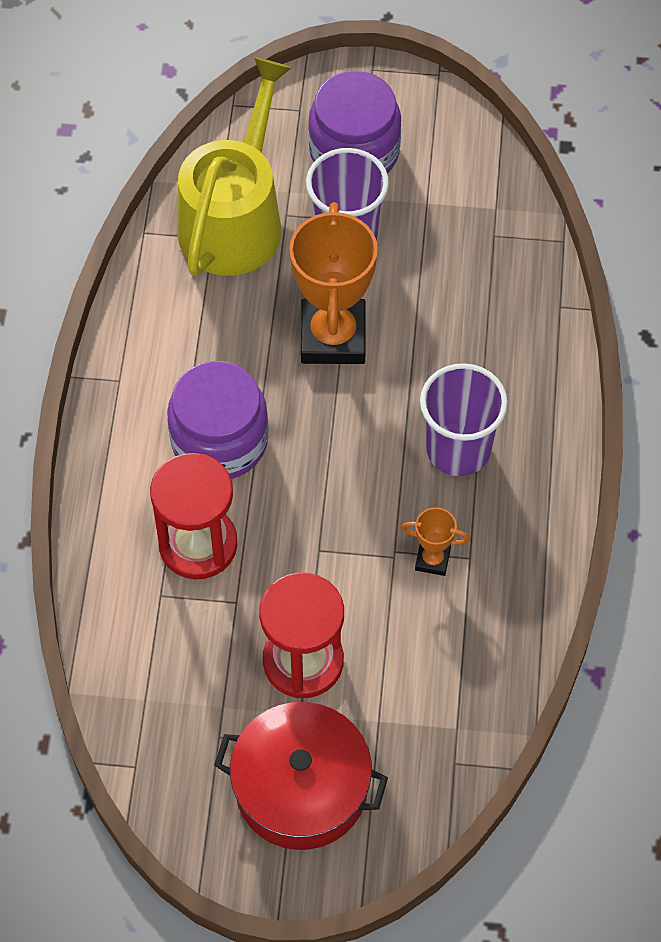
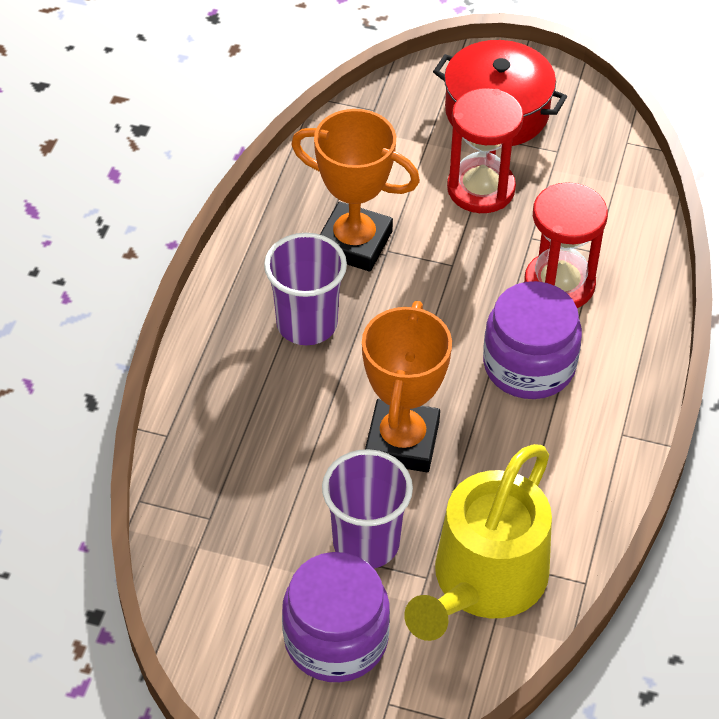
camera: 170 degrees left, 10 degrees down
(432, 559) = (354, 243): orange trophy -> orange trophy, size x2.18

